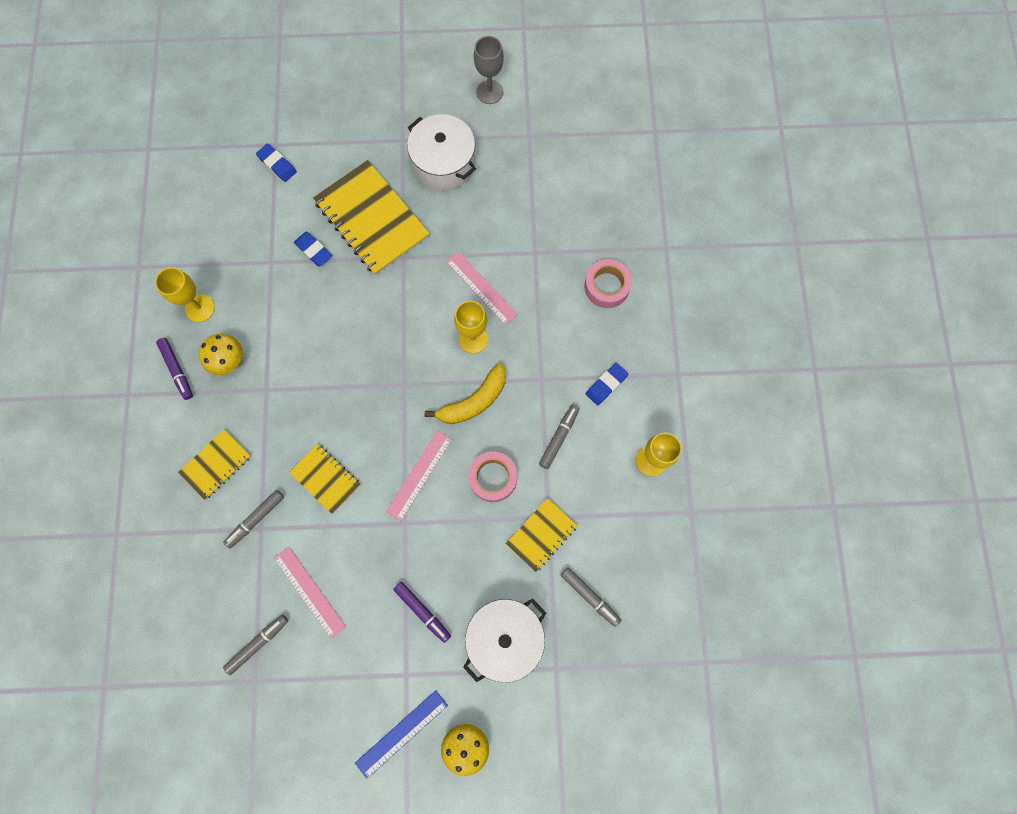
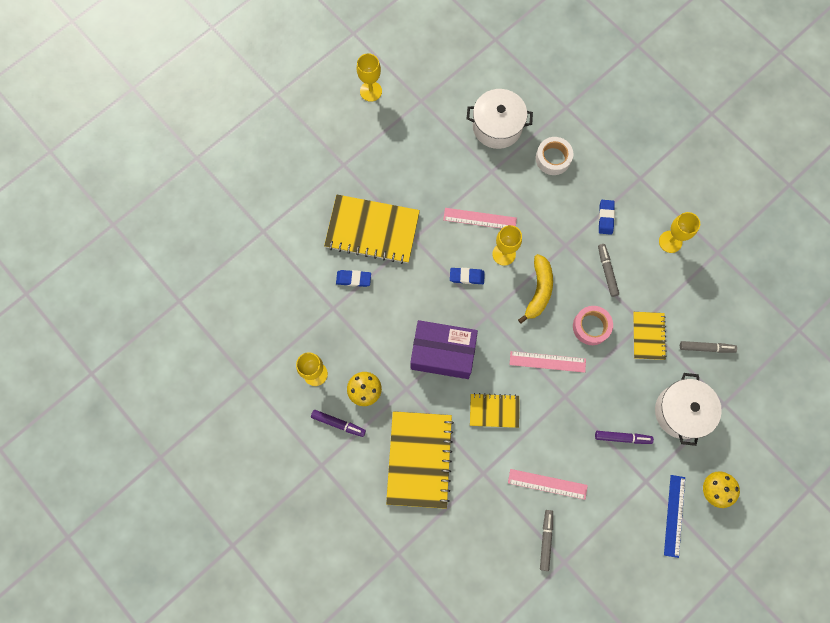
camera: 40 degrees left, 0 degrees up
(216, 465) = (419, 459): yellow notebook -> yellow notebook, size x1.85
(255, 519) = (475, 470): grey marker -> none
(277, 164) = (277, 243): blue eraser -> blue eraser (467, 277)
(329, 385) = (442, 353): none -> purple box
(419, 475) = (547, 361): pink ruler -> pink ruler turned 75 degrees counterclockwise
(444, 164) = (384, 159): white pot -> white pot (497, 126)
(489, 92) = (371, 91): grey goblet -> yellow goblet
(606, 286) = (553, 158): pink tape -> white tape

